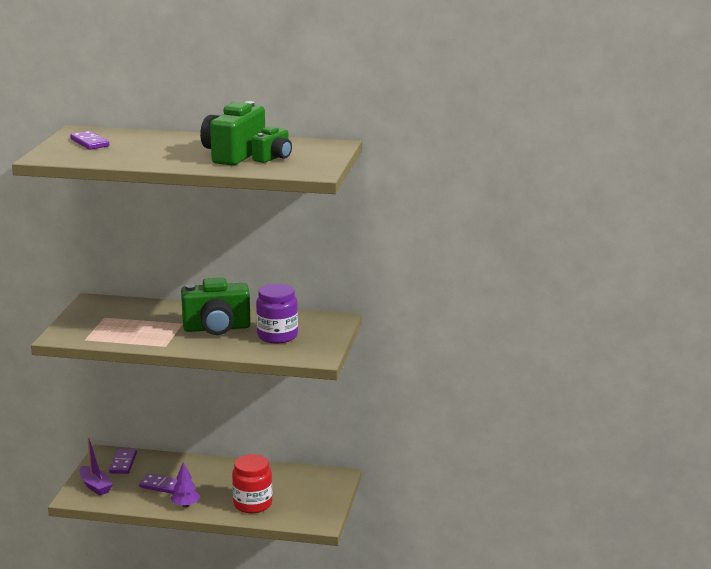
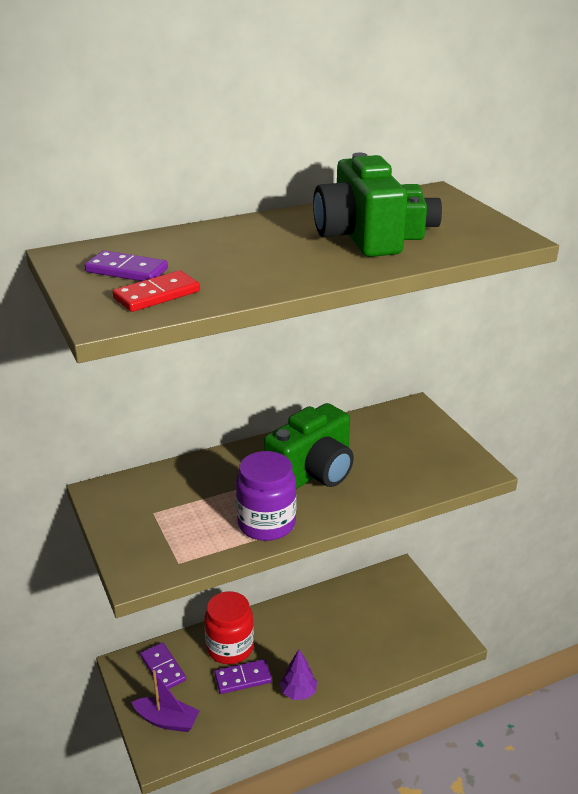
camera: 35 degrees left, 10 degrees up
(81, 155) = (157, 295): none -> red domino
(253, 504) = (363, 652): red jar -> red jar (230, 647)
(277, 336) = (392, 457): purple jar -> purple jar (266, 523)

